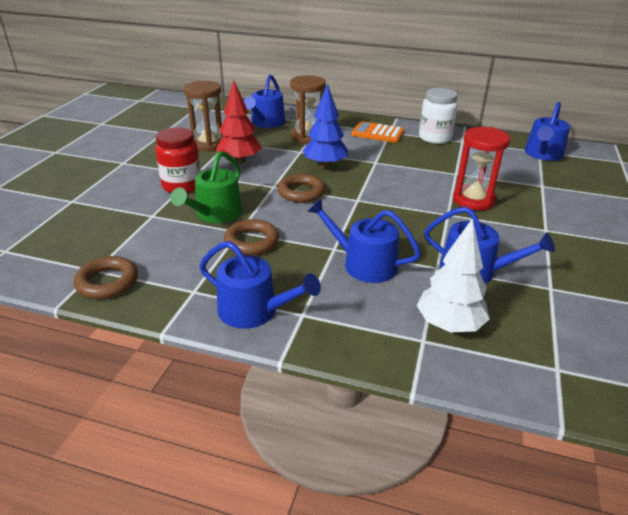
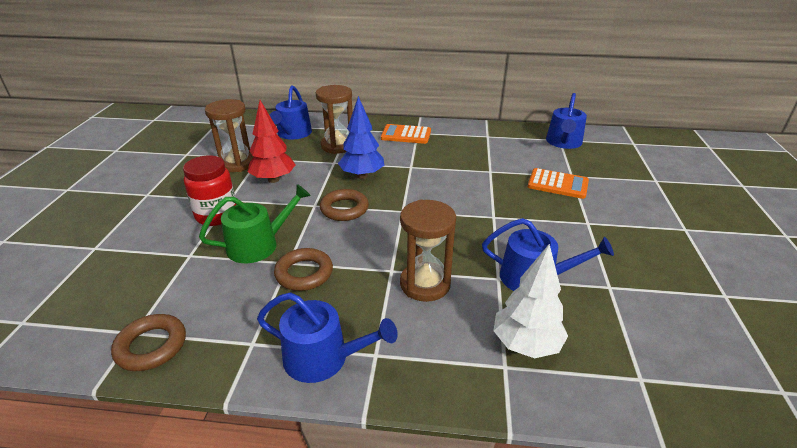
camera: 10 degrees left, 0 degrees up
(215, 214) = (259, 245): green watering can -> green watering can turned 135 degrees counterclockwise
(363, 264) = (425, 284): blue watering can -> brown hourglass
(435, 138) = (461, 135): white jar -> none
(473, 200) = (513, 198): red hourglass -> none
(524, 192) = (557, 184): none -> orange calculator

